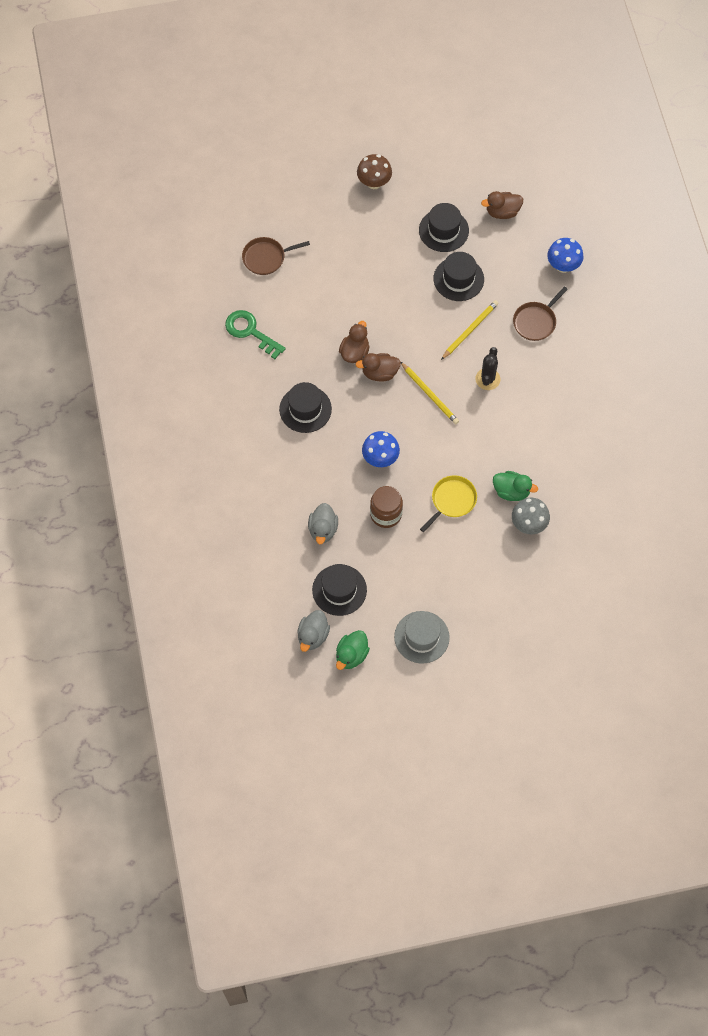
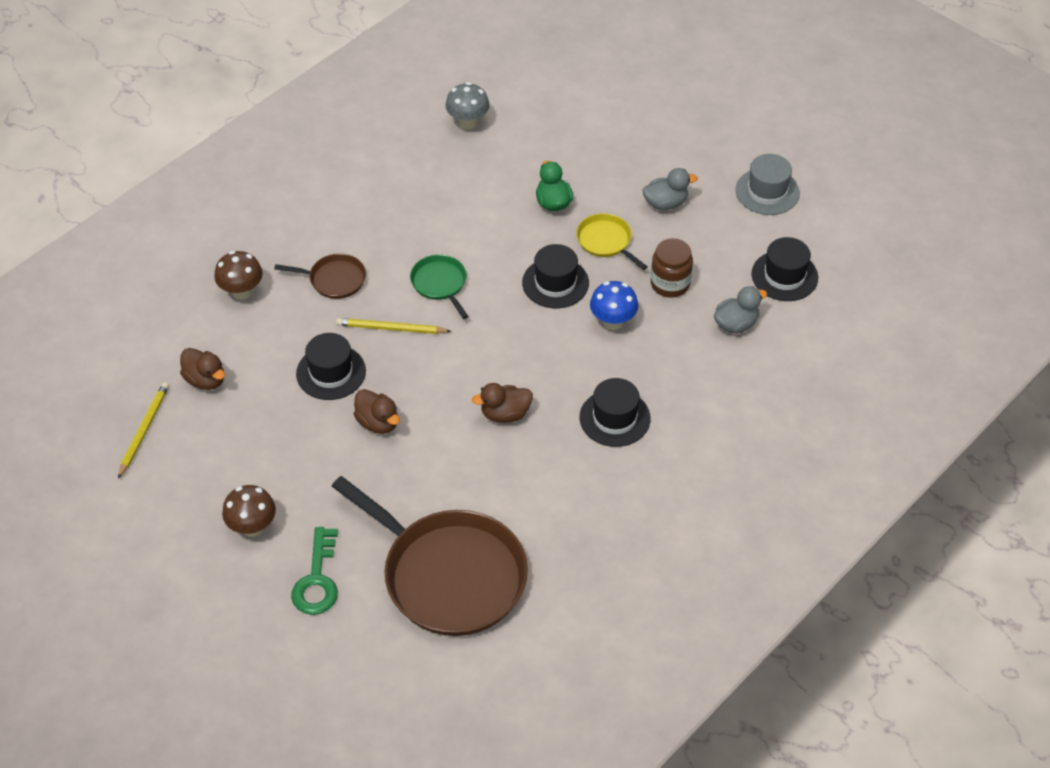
camera: 125 degrees left, 15 degrees down
(250, 332) = (563, 529): green key -> green key (317, 580)
(266, 258) = (449, 575): brown pan -> brown pan, size x2.22
(313, 636) = (850, 270): grey duck -> grey duck (665, 203)
(351, 655) = (838, 231): green duck -> none
(379, 373) = (512, 377): brown duck -> brown duck (378, 423)
(429, 394) = (500, 321): yellow pencil -> yellow pencil (144, 430)
(443, 230) = (273, 421): black hat -> black hat (555, 283)
(452, 500) = (606, 241): yellow pan -> yellow pan turned 45 degrees clockwise
(487, 379) = (440, 283): black cactus -> green pan
(528, 524) = (577, 174): grey mushroom -> grey mushroom (468, 122)
(563, 266) = (241, 291): blue mushroom -> brown mushroom

